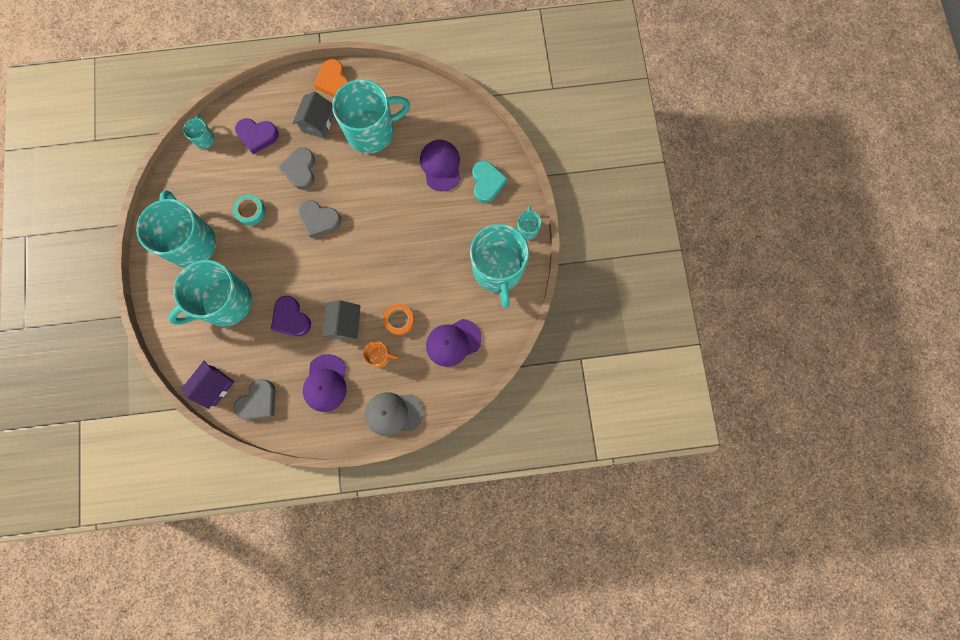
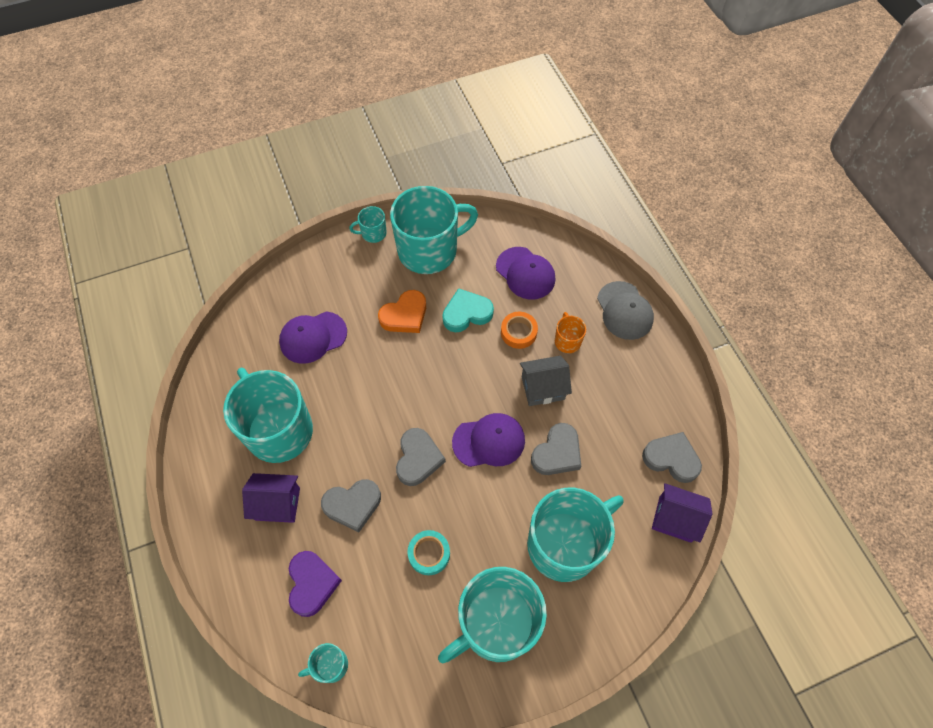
camera: 105 degrees left, 15 degrees down
(225, 302) = (565, 544): turquoise mug -> turquoise mug turned 75 degrees counterclockwise
(291, 318) = (557, 453): purple heart -> grey heart
(318, 123) = (277, 504): grey house -> purple house
(325, 383) = (619, 389): purple cap -> purple cap (489, 441)
(334, 82) = (209, 501): orange heart -> orange heart (405, 315)
(487, 183) = (325, 284): turquoise heart -> turquoise heart (466, 313)

